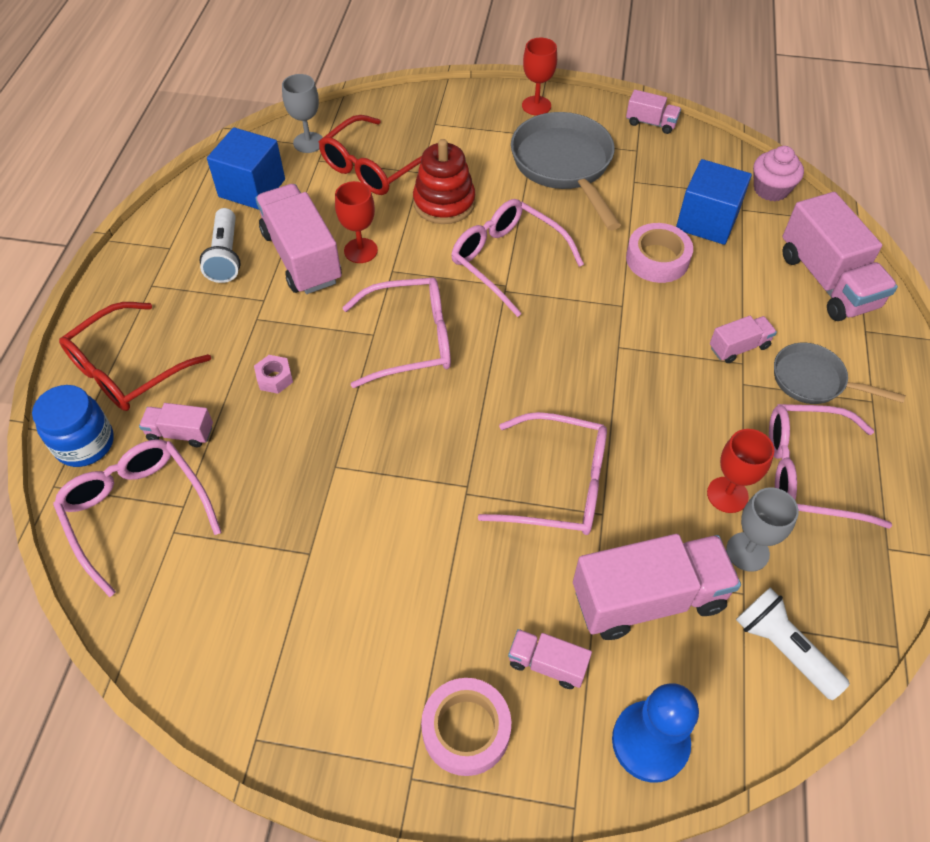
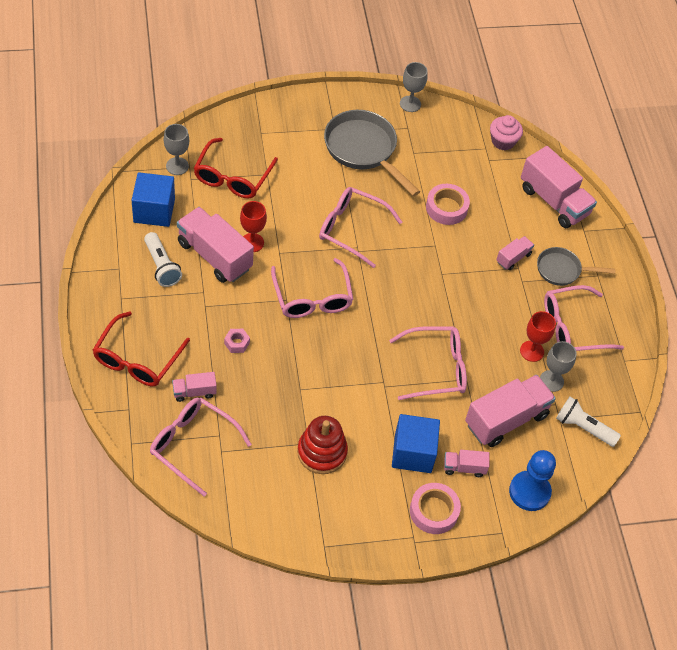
camera: 25 degrees left, 0 degrees up
(85, 443) = (136, 413): blue jar -> none
(411, 340) = (312, 298): pink glasses -> pink glasses turned 105 degrees clockwise
(444, 203) = (293, 195): red stacking toy -> red stacking toy (322, 452)
(536, 106) = (327, 104): red goblet -> none
(651, 123) = (410, 104): pink truck -> grey goblet
(707, 221) = (469, 173): blue cube -> blue cube (413, 453)

